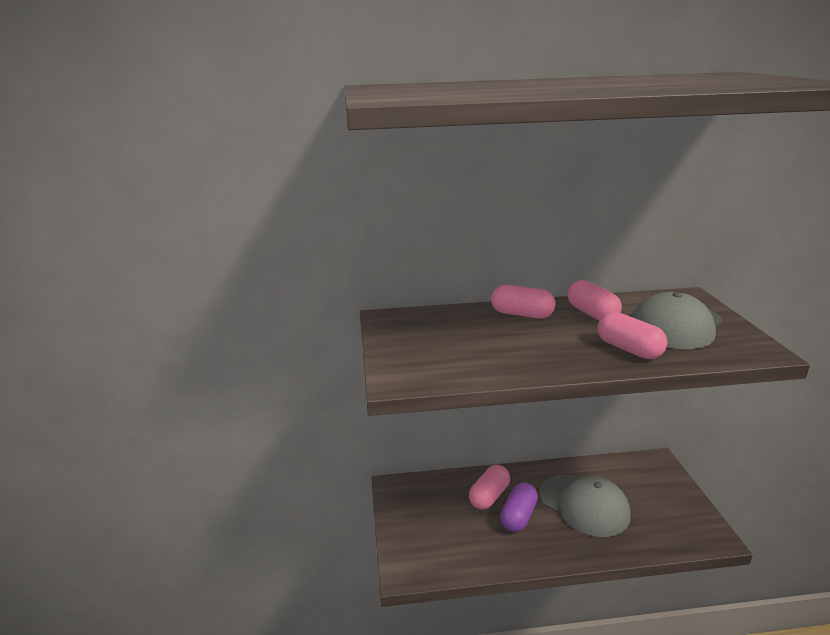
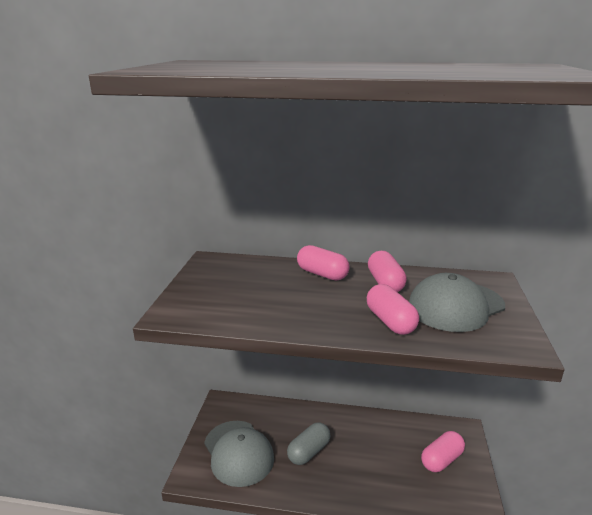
camera: 15 degrees right, 0 degrees up
(489, 496) = (294, 428): pink capsule -> pink capsule (441, 460)
(518, 516) = (308, 451): purple capsule -> grey capsule
(584, 505) = (372, 455): grey cap -> grey cap (238, 452)

